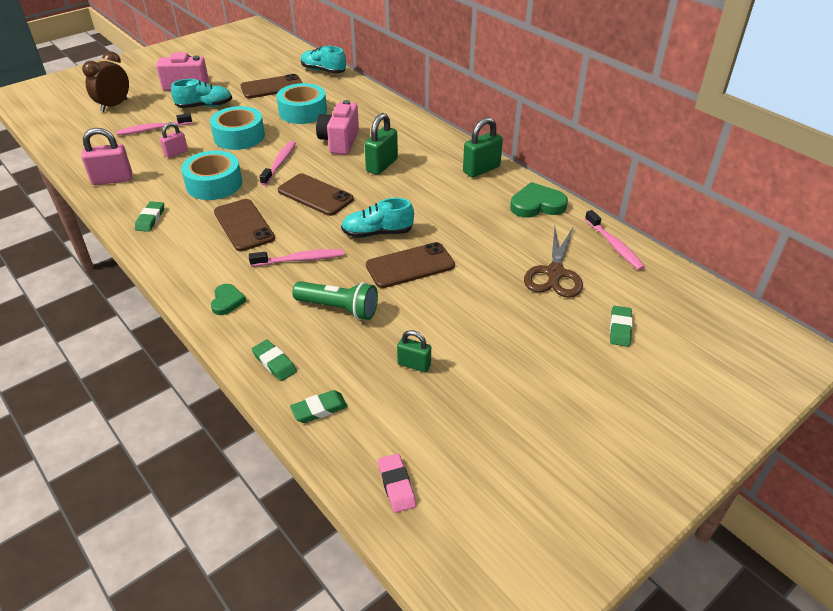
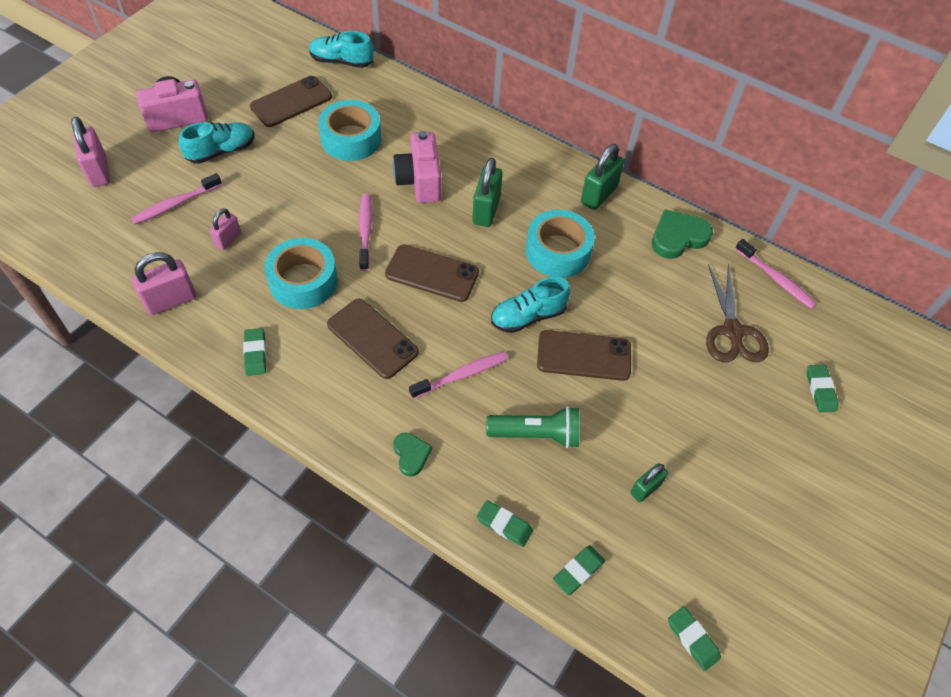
camera: 20 degrees left, 15 degrees up
(114, 105) = (99, 171): brown clock -> pink padlock
(239, 136) = (293, 196): turquoise tape -> turquoise tape (558, 251)
(396, 485) = (692, 639): pink eraser -> green eraser
(410, 266) = (584, 356): brown phone -> brown phone turned 45 degrees clockwise
(414, 364) = (645, 488): green padlock -> green padlock turned 45 degrees counterclockwise

